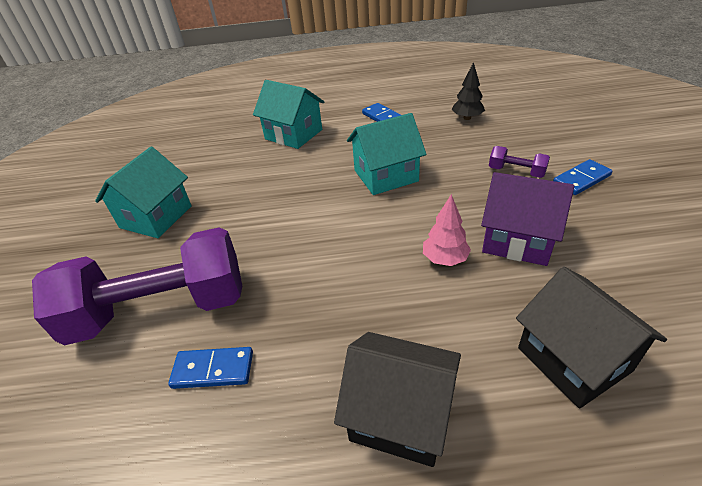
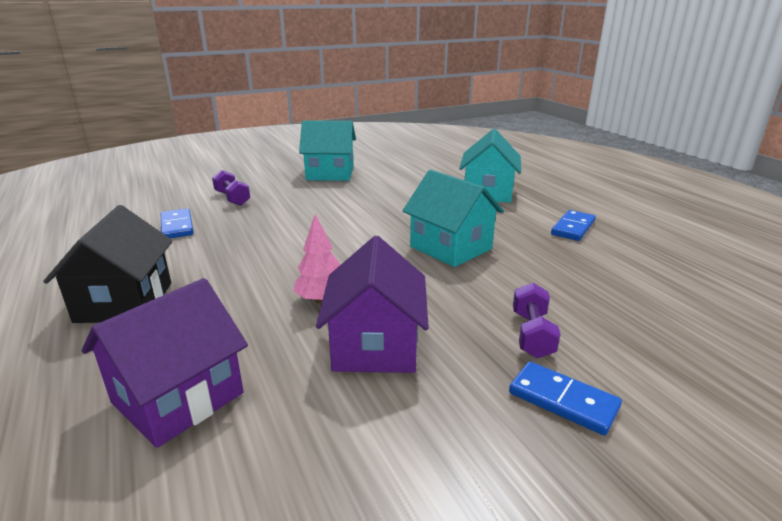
camera: 65 degrees right, 15 degrees down
(161, 309) = (232, 198): purple dumbbell -> purple dumbbell, size x0.40
(467, 118) = (641, 282): black tree -> none
(573, 359) = (178, 398): black house -> purple house

